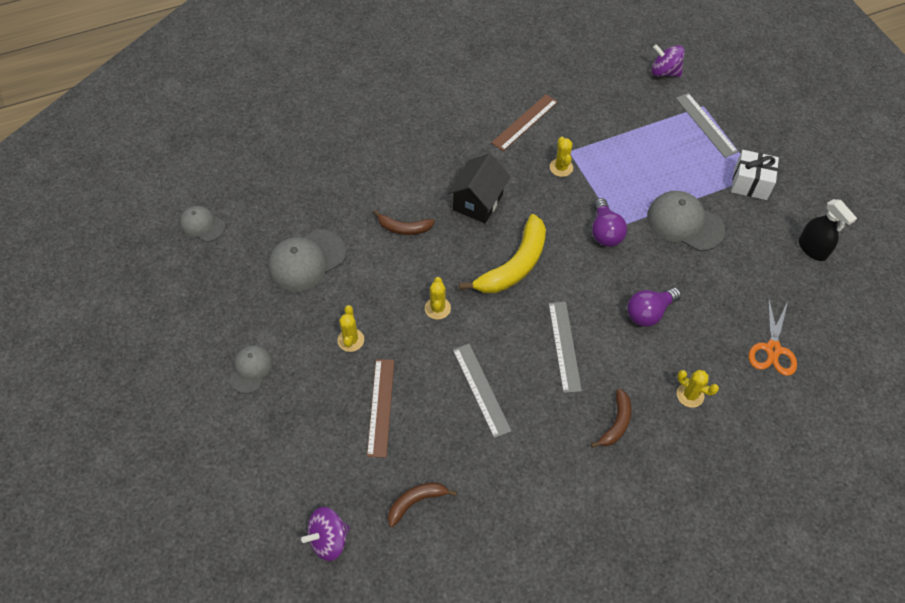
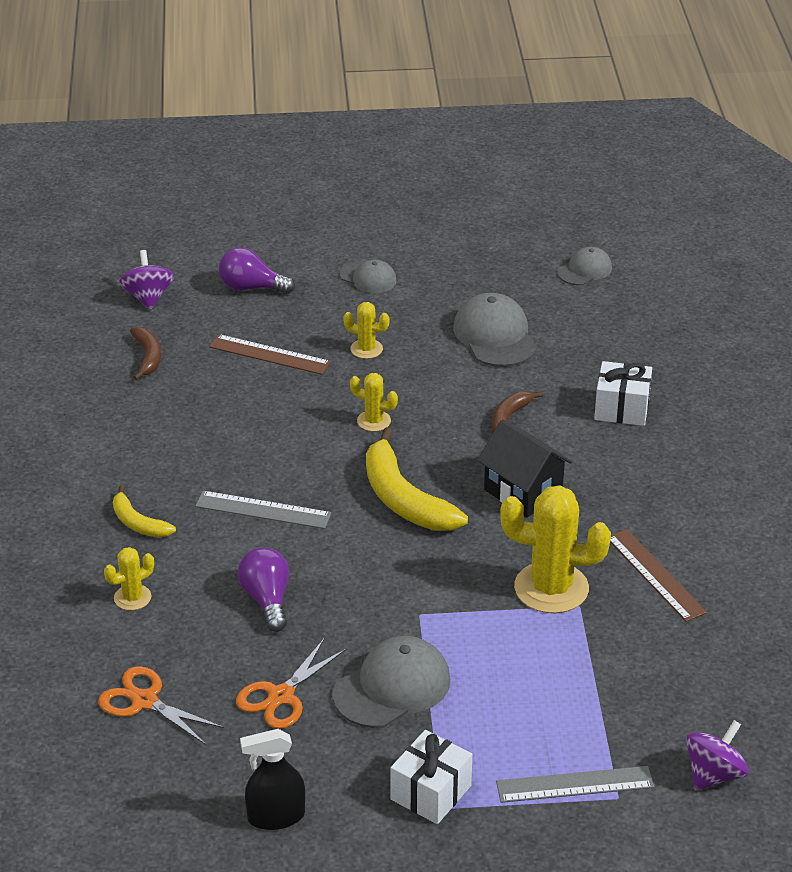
camera: 110 degrees right, 20 degrees down
(368, 169) = (622, 408): none -> white gift
(481, 389) = (246, 430): grey ruler -> none
(561, 167) = (551, 588): yellow cactus -> yellow cactus, size x2.00
(605, 232) = (416, 598): purple light bulb -> purple light bulb (251, 287)
(616, 423) = (138, 523): brown banana -> yellow banana
(724, 276) = (281, 696): none -> orange scissors

